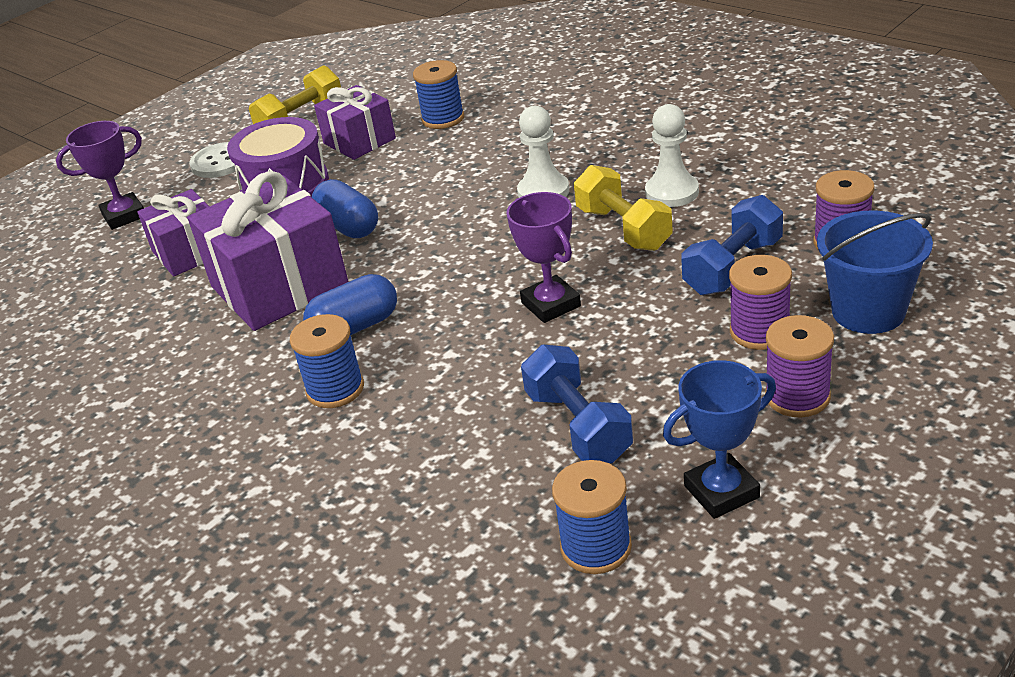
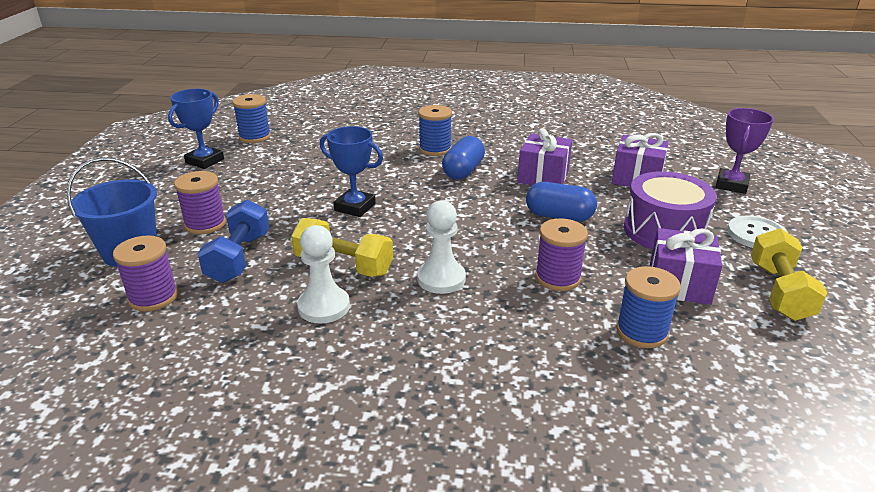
camera: 140 degrees right, 5 degrees down
(279, 286) = (543, 177): purple gift -> purple gift, size x0.61
(551, 304) = (355, 207): purple trophy -> blue trophy
(578, 426) = (291, 165): blue dumbbell -> none
(797, 396) = (173, 200): purple spool -> purple spool (557, 278)

